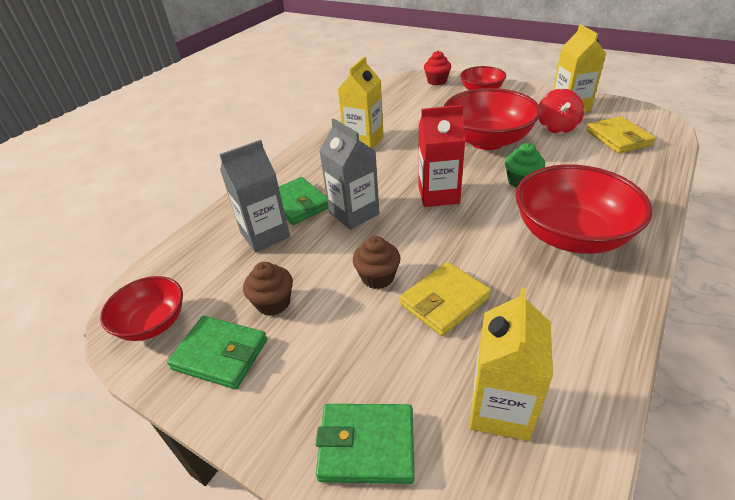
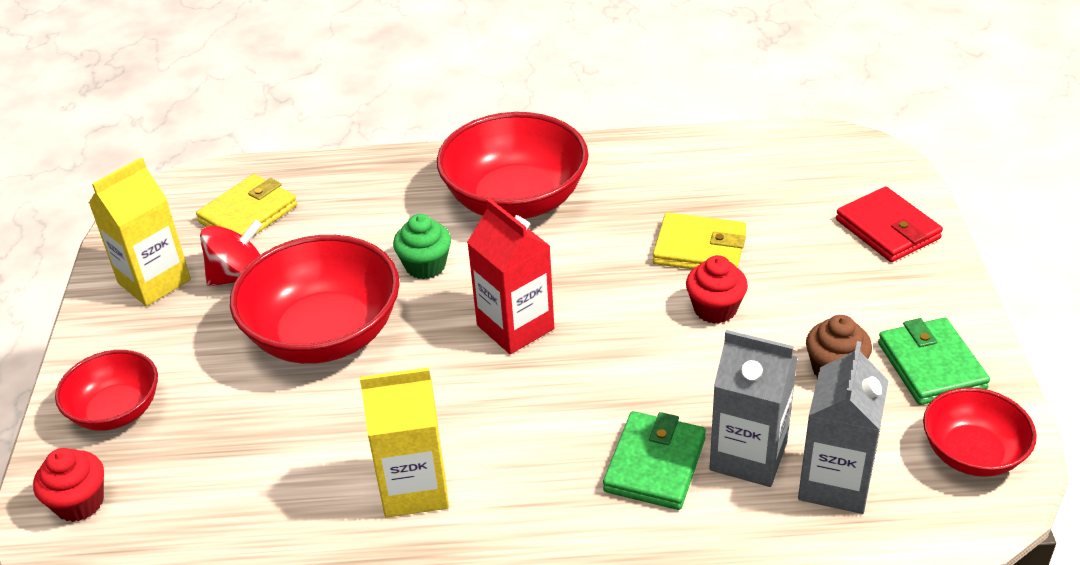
camera: 125 degrees left, 0 degrees up
(354, 213) = (624, 389): grey carton -> grey carton (835, 483)
(366, 445) = (887, 229): green wallet -> red wallet
(377, 277) = (715, 309): brown cupcake -> red cupcake
(500, 409) = (779, 180): yellow carton -> none

